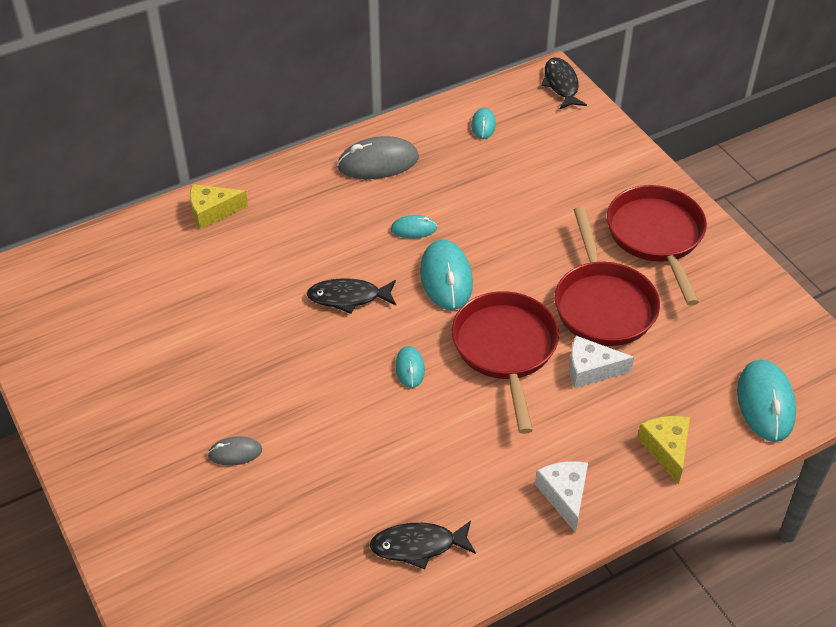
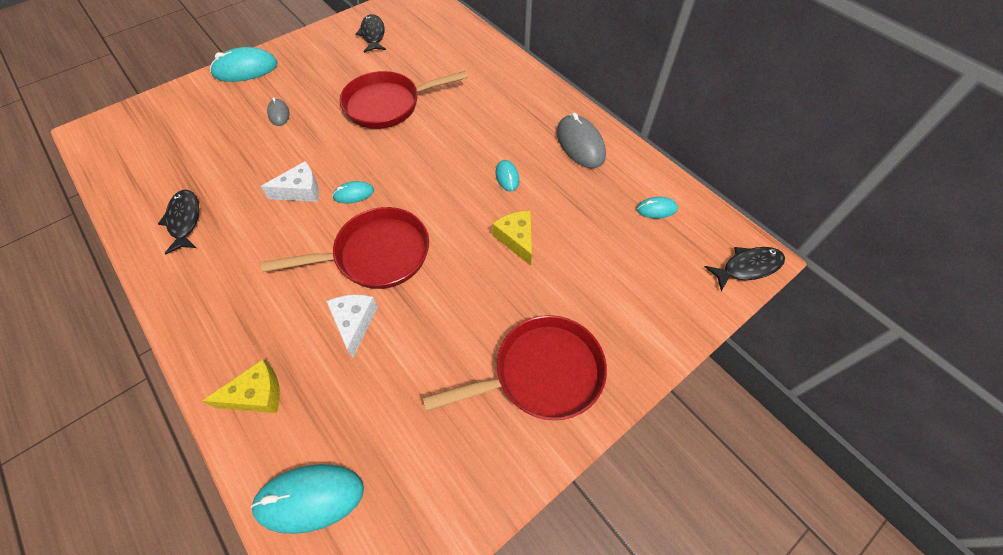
camera: 80 degrees right, 10 degrees up
(212, 211) = (499, 65): yellow cheese -> yellow cheese (516, 239)
(348, 297) = (424, 148): black fish -> black fish (373, 35)
(446, 278) = (454, 205): turquoise mouse -> turquoise mouse (245, 69)
(564, 495) = (215, 312): white cheese -> white cheese (301, 191)
(603, 304) = (437, 328): red pan -> red pan (387, 105)

